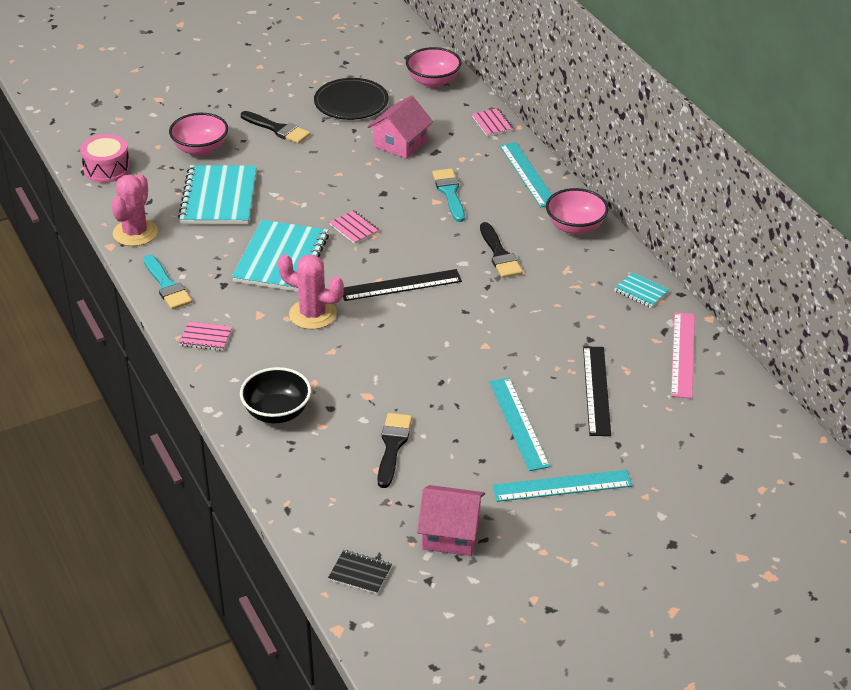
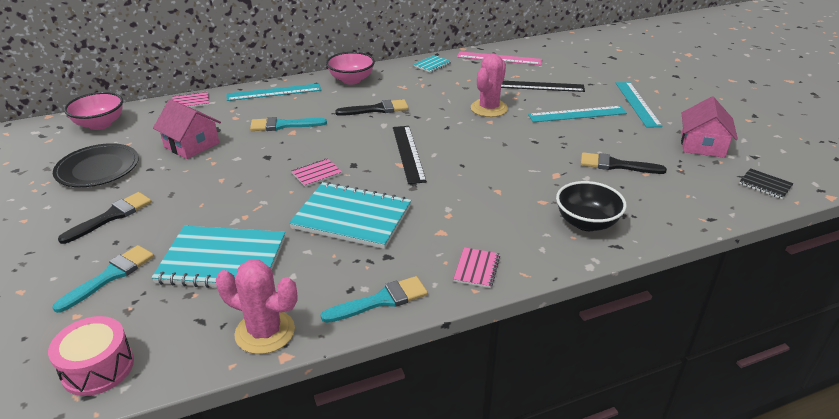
camera: 85 degrees left, 5 degrees down
(200, 149) = (110, 276): pink bowl -> turquoise brush
(313, 314) = (444, 200): pink cactus -> pink cactus (489, 108)
(360, 573) = (765, 185): black notebook -> black notebook turned 75 degrees counterclockwise

